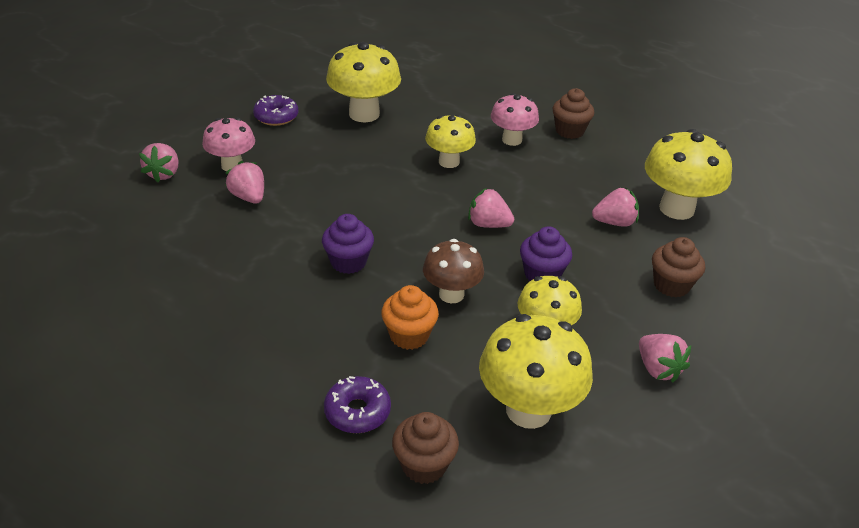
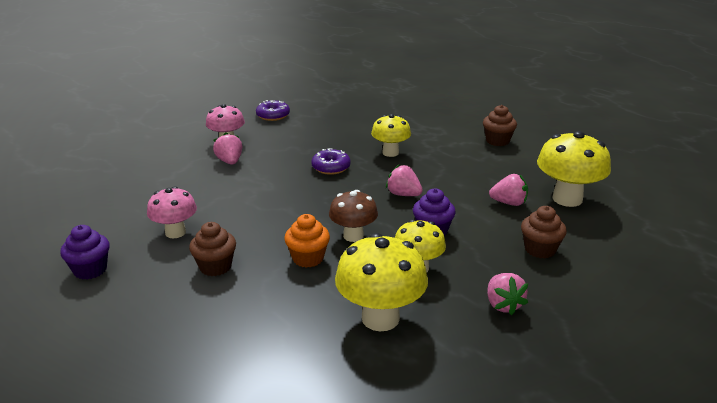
camera: 15 degrees right, 10 degrees down
(164, 174) = (177, 143): pink strawberry -> none
(348, 262) = (283, 207): purple cupcake -> purple cupcake (90, 270)
(357, 411) = (245, 301): purple donut -> purple donut (331, 167)
(364, 114) = (339, 118): yellow mushroom -> none
(424, 465) = (280, 343): brown cupcake -> brown cupcake (215, 267)
(512, 140) = (447, 143): pink mushroom -> pink mushroom (175, 232)

